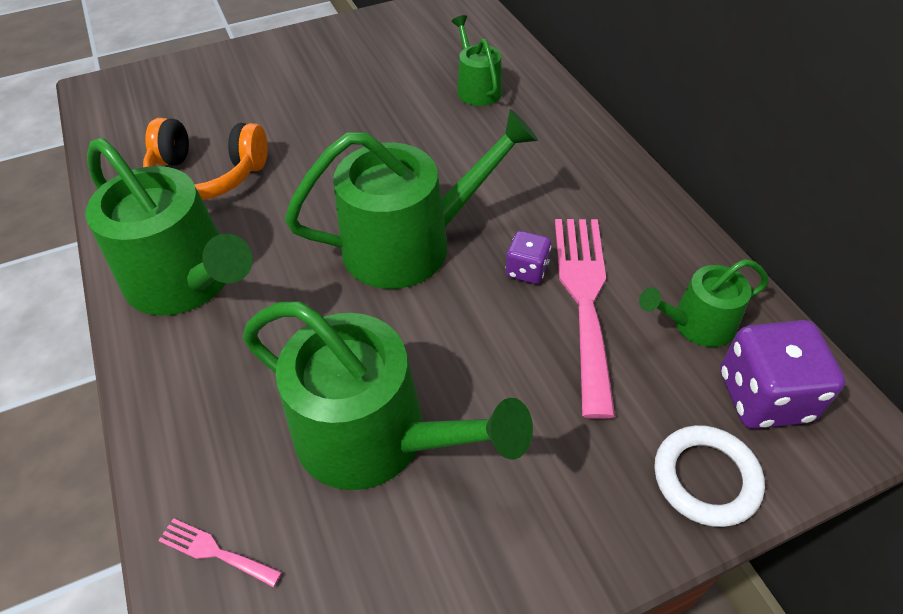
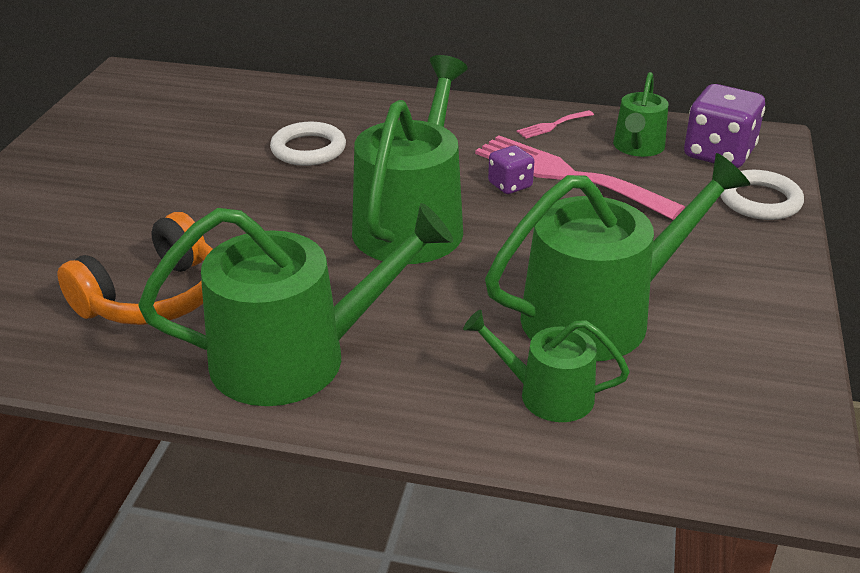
camera: 55 degrees left, 15 degrees down
(215, 552) = (636, 436): pink fork -> pink fork (552, 125)
(457, 132) = (308, 149): none -> white ring
(477, 88) = (266, 118): green watering can -> green watering can (546, 394)

